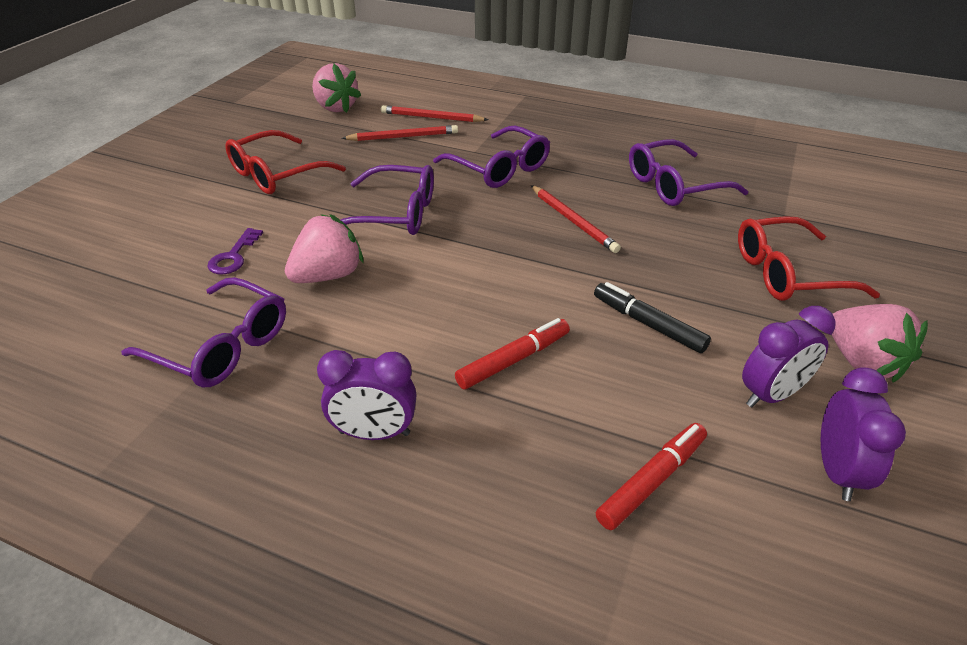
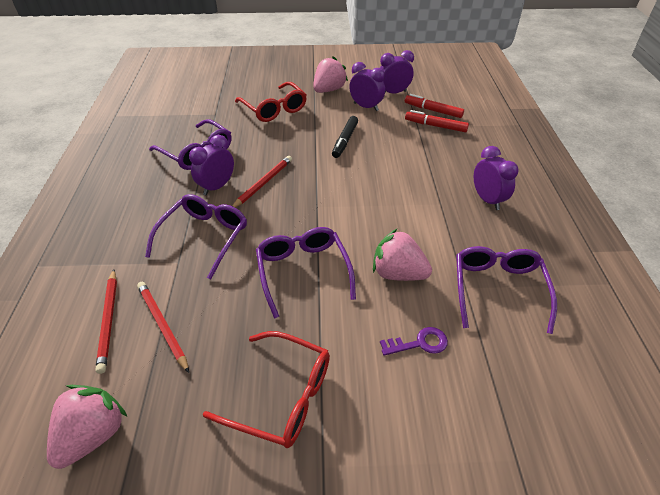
camera: 115 degrees left, 5 degrees up
(513, 360) = (404, 173): red marker -> red marker (433, 110)
(586, 188) = (217, 187): none -> purple clock

